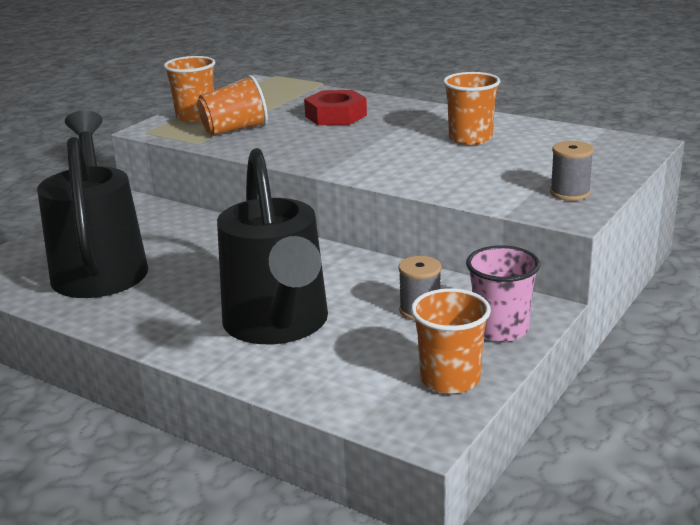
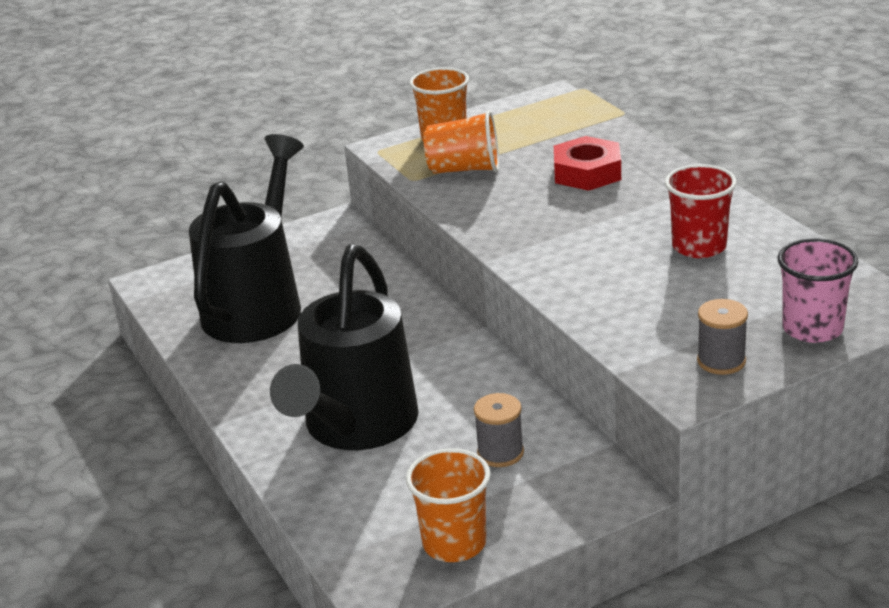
camera: 30 degrees right, 5 degrees up
(470, 138) = (699, 246): orange cup -> red cup
(500, 329) = (557, 502): pink cup -> pink cup (812, 328)

